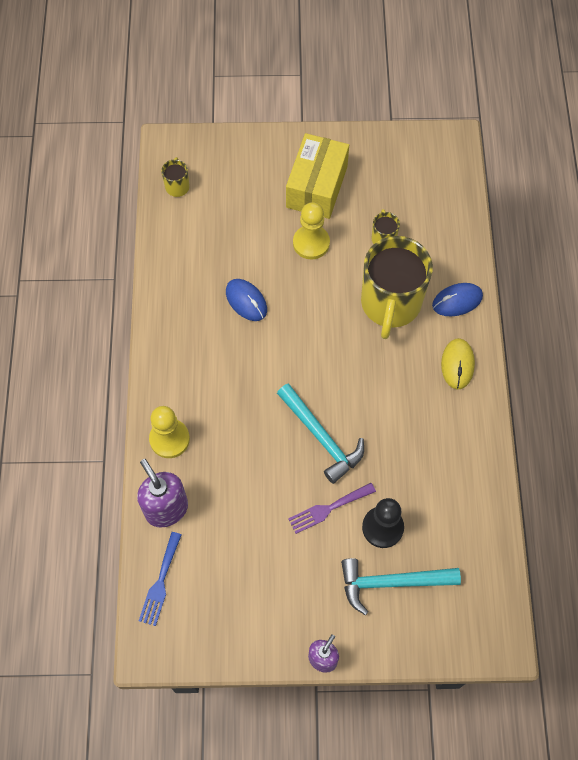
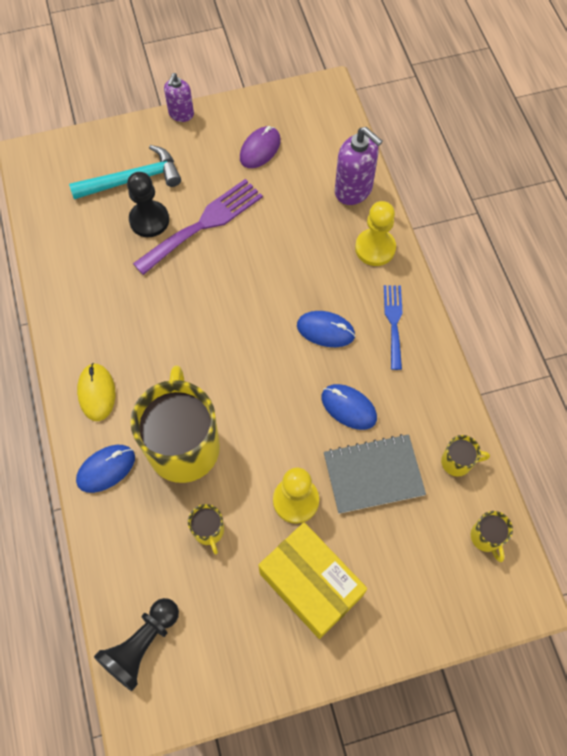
camera: 165 degrees right, 0 degrees up
(160, 583) = (336, 135): blue fork -> blue fork (393, 322)
(175, 240) = (457, 462): none -> yellow mug
(243, 371) = (325, 330): none -> blue mouse
(244, 247) = (373, 474): none -> grey notebook
(247, 586) = (260, 149): none -> purple mouse
(316, 187) = (310, 584): yellow box -> yellow box turned 45 degrees counterclockwise
(321, 437) = (226, 285): turquoise hammer -> none
(328, 509) = (204, 224): purple fork -> purple fork, size x1.67
(446, 179) = (141, 645): none -> black pawn

